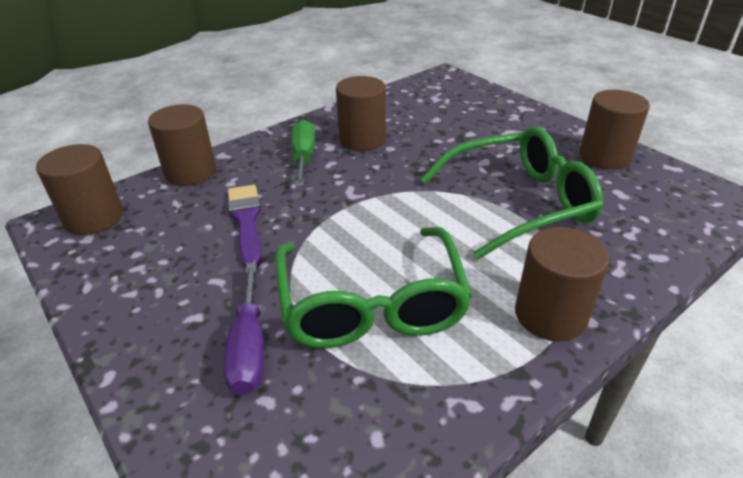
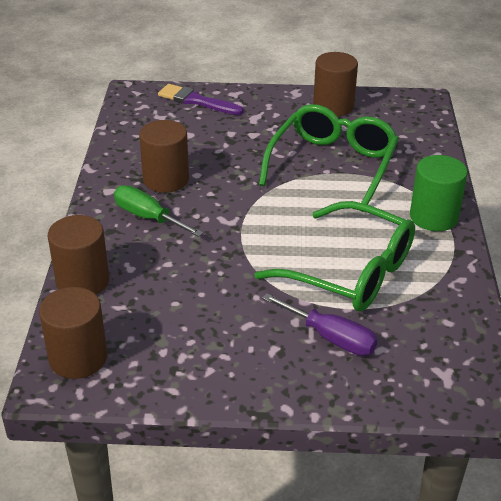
camera: 50 degrees left, 0 degrees up
(246, 221) = (195, 282): purple brush -> purple brush (196, 101)
(550, 315) = (433, 217): brown cylinder -> green cylinder

